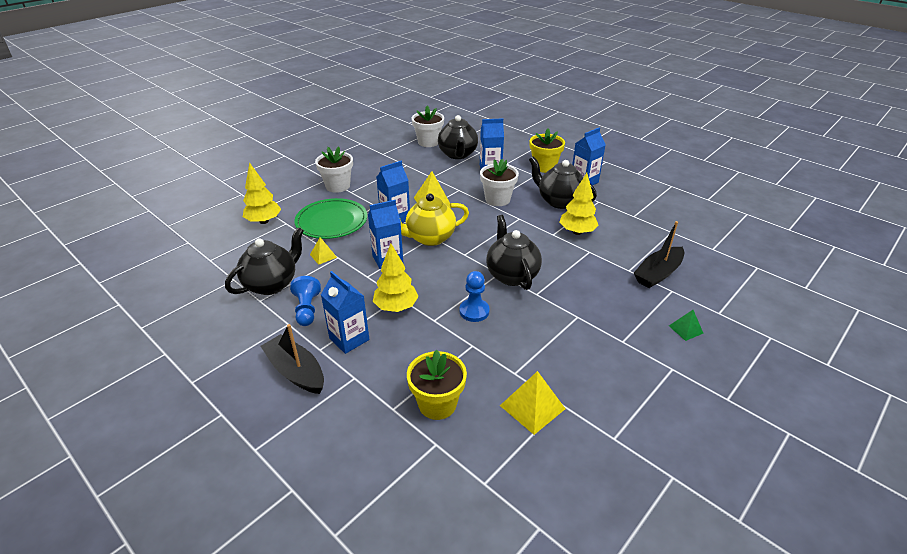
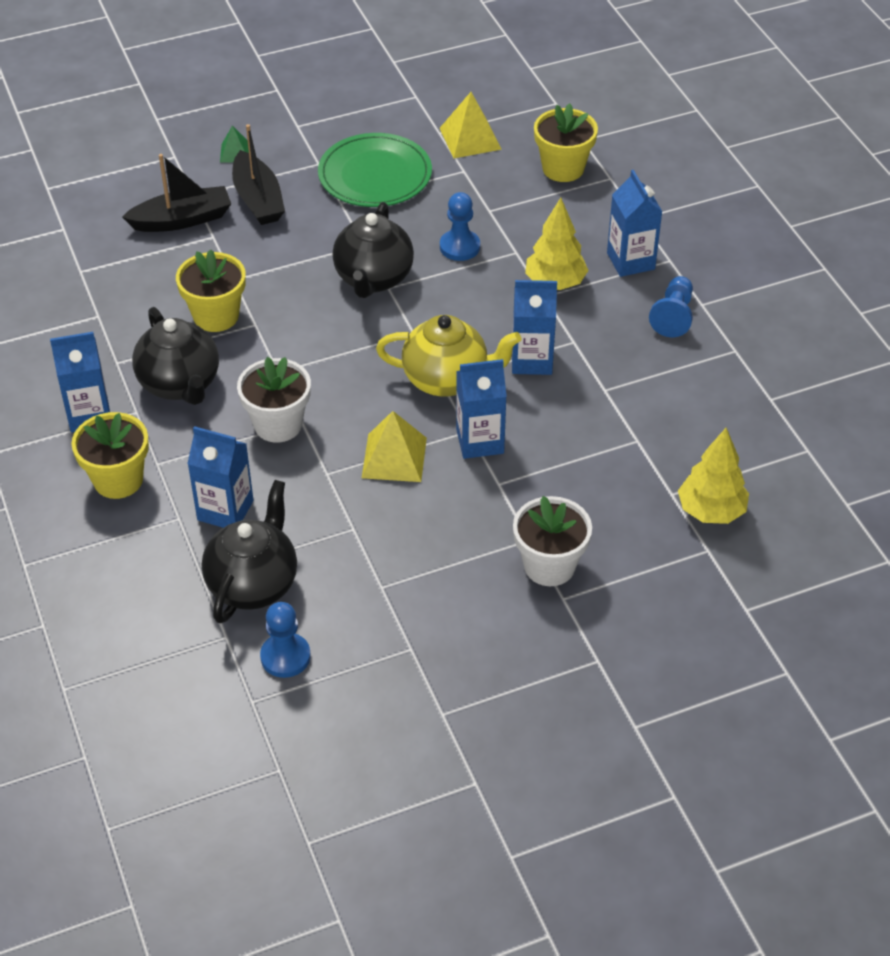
camera: 155 degrees left, 10 degrees up
(272, 284) = (714, 372): black teapot -> none
(296, 371) = (704, 243): black boat -> black boat (258, 199)
(323, 256) = (627, 399): yellow pyramid -> none
(331, 221) = (591, 470): green plate -> green plate (375, 175)
(428, 142) = (285, 657): white flower pot -> blue pawn
(577, 232) = (216, 316): yellow tree -> yellow flower pot

